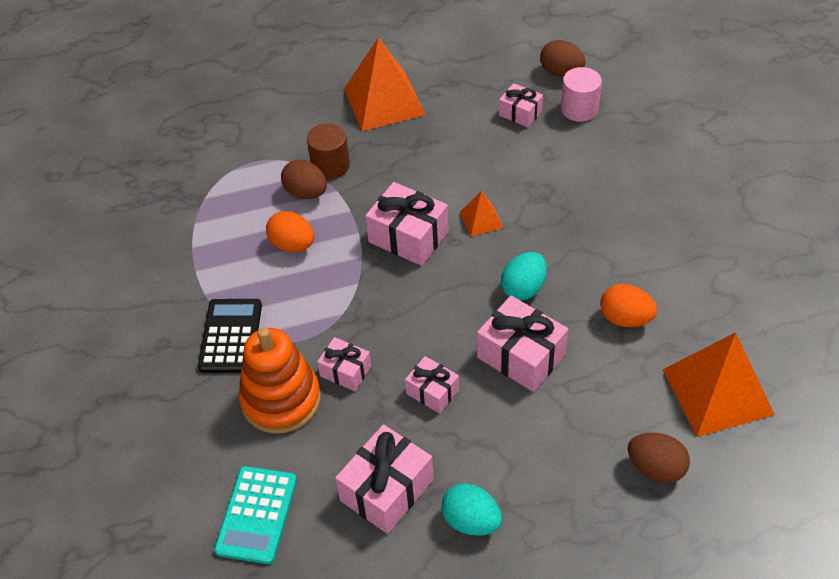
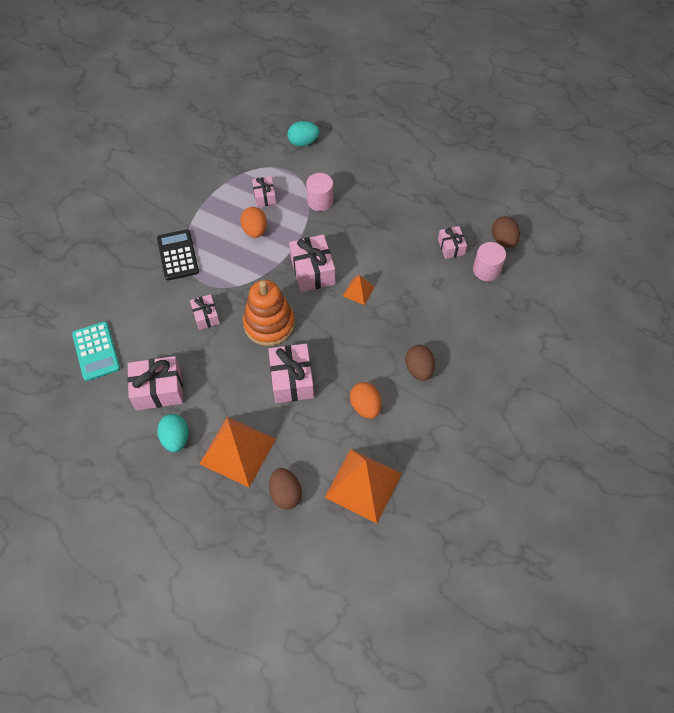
camera: 40 degrees right, 10 degrees up
(230, 336) = (178, 255): black calculator -> black calculator turned 60 degrees counterclockwise
(257, 515) = (96, 351): turquoise calculator -> turquoise calculator turned 75 degrees counterclockwise
(281, 399) = (164, 305): orange stacking toy -> orange stacking toy (269, 324)
(306, 193) = (292, 207): brown egg -> brown egg (419, 369)
(330, 165) = (320, 201): brown cylinder -> pink cylinder
(384, 101) = (387, 185): orange pyramid -> orange pyramid (238, 451)
(432, 392) = (231, 361): pink gift -> pink gift (264, 197)
(523, 288) = (335, 346): turquoise egg -> turquoise egg (303, 142)

